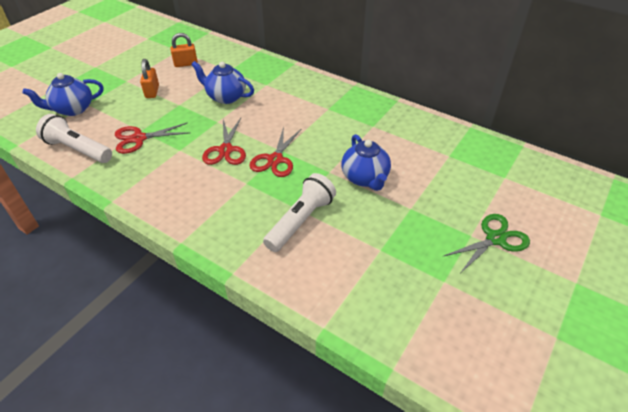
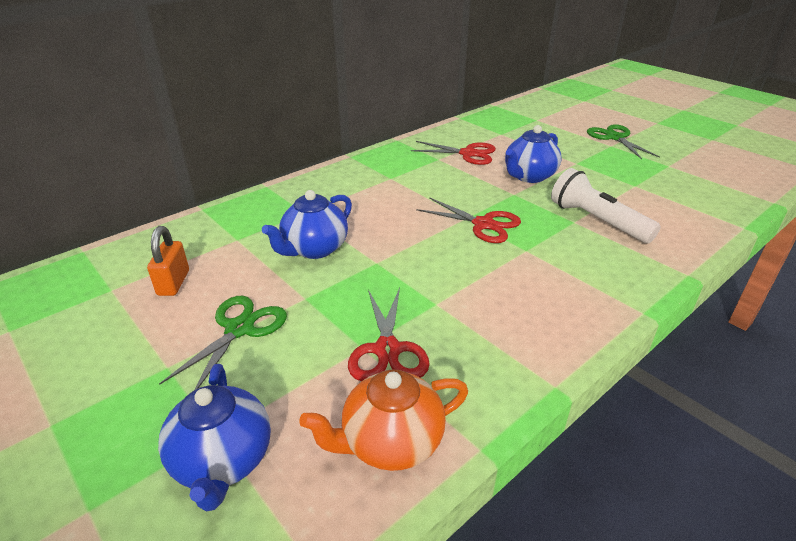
camera: 75 degrees left, 10 degrees down
(78, 149) = (390, 442): white flashlight -> orange teapot
(152, 91) = (239, 329): orange padlock -> green scissors
(225, 150) = (451, 260): red scissors -> red scissors (468, 154)
(365, 178) = (529, 176): blue teapot -> blue teapot turned 135 degrees clockwise

